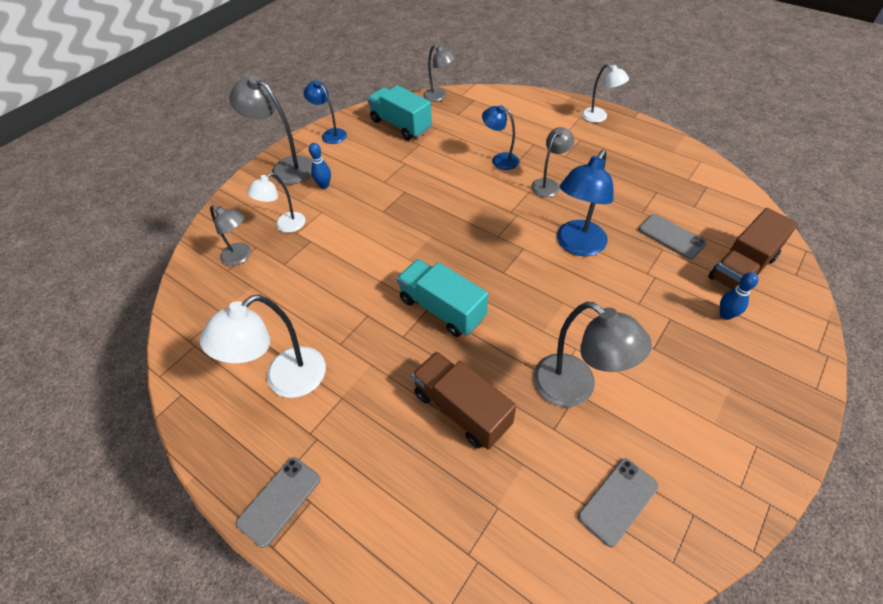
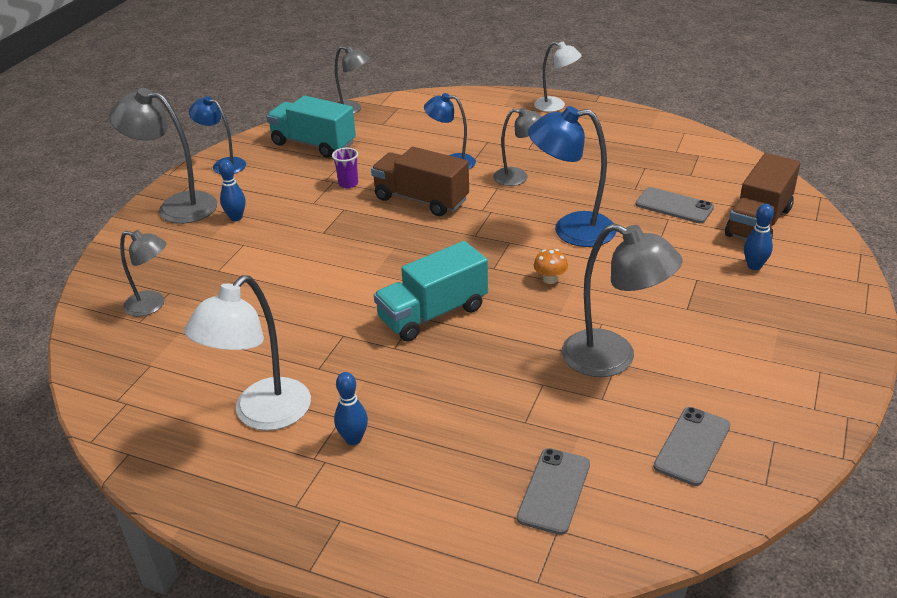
camera: 15 degrees left, 15 degrees down
(279, 501) = (301, 527): grey phone -> grey phone (554, 491)
(285, 226) = (200, 265): white lamp -> none
(344, 422) = (353, 439): none -> blue bowling pin
(415, 167) = (348, 184): none -> purple cup
(442, 309) = (433, 314): turquoise truck -> turquoise truck turned 60 degrees counterclockwise
(462, 409) = (490, 401): brown truck -> brown truck (421, 199)
(545, 293) = (550, 279): none -> orange mushroom
(548, 184) = (518, 177): grey lamp -> grey lamp turned 75 degrees clockwise
(577, 245) = (571, 230): blue lamp -> blue lamp turned 75 degrees clockwise

